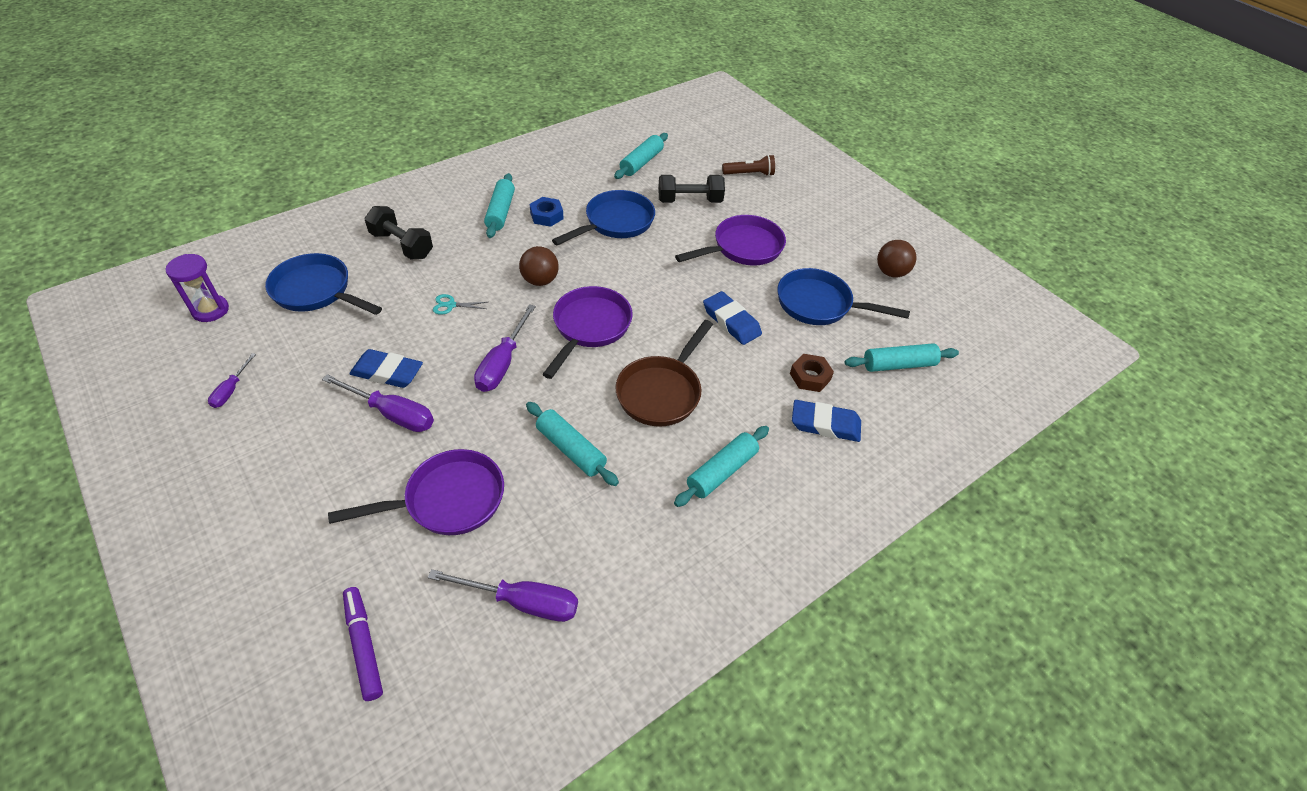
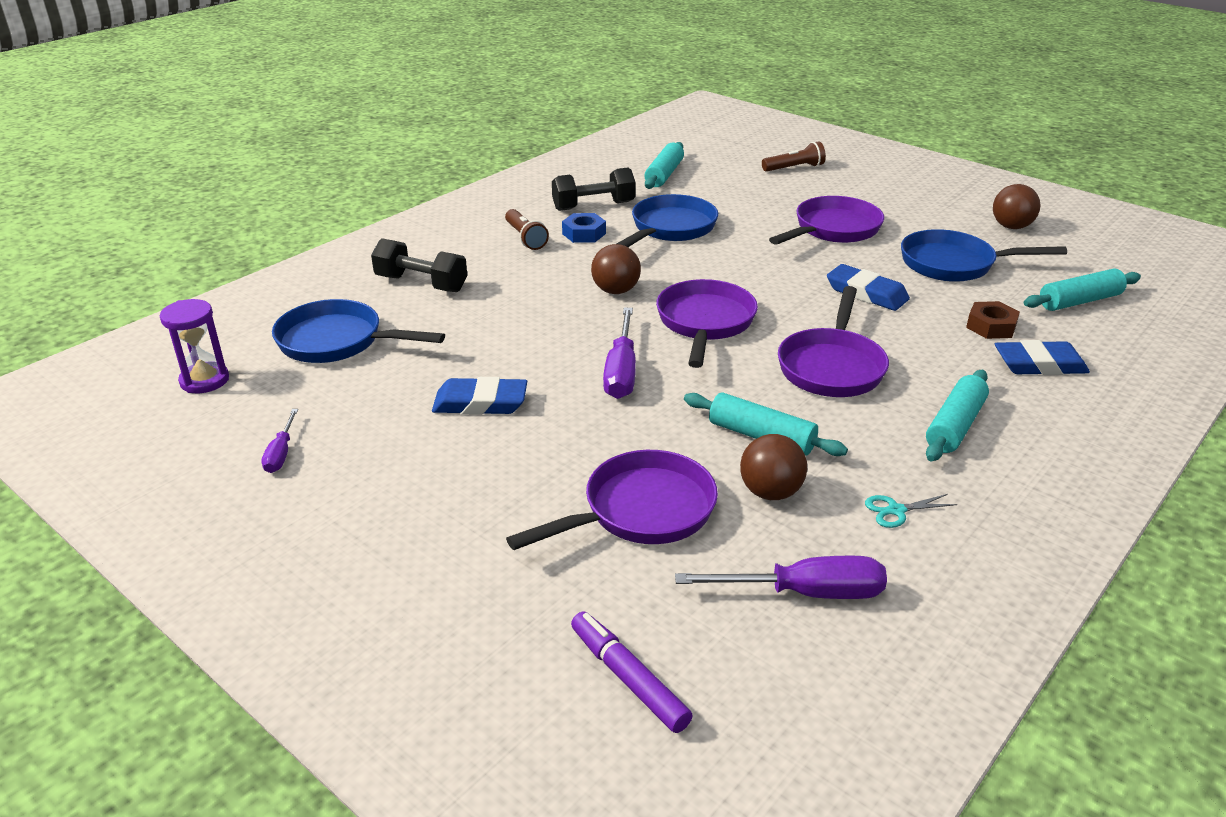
camera: 10 degrees left, 15 degrees down
(392, 414) = (513, 441): purple screwdriver -> none
(450, 305) = (520, 329): turquoise scissors -> turquoise scissors (896, 510)
(500, 212) = (525, 238): turquoise rolling pin -> brown flashlight
(548, 504) = (770, 492): none -> brown ball
(661, 392) = (832, 366): brown pan -> purple pan
(689, 201) = (743, 199): black dumbbell -> black dumbbell (593, 206)

